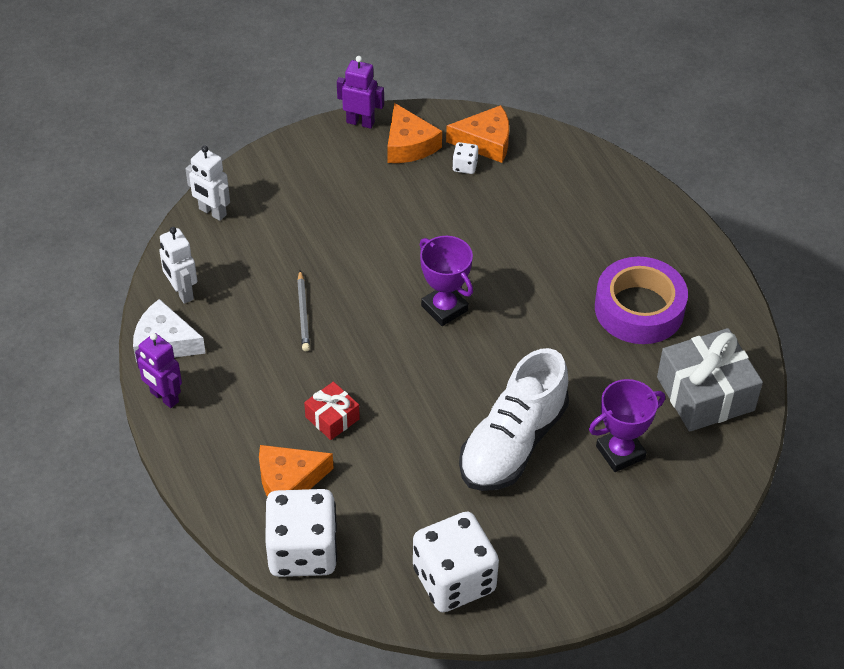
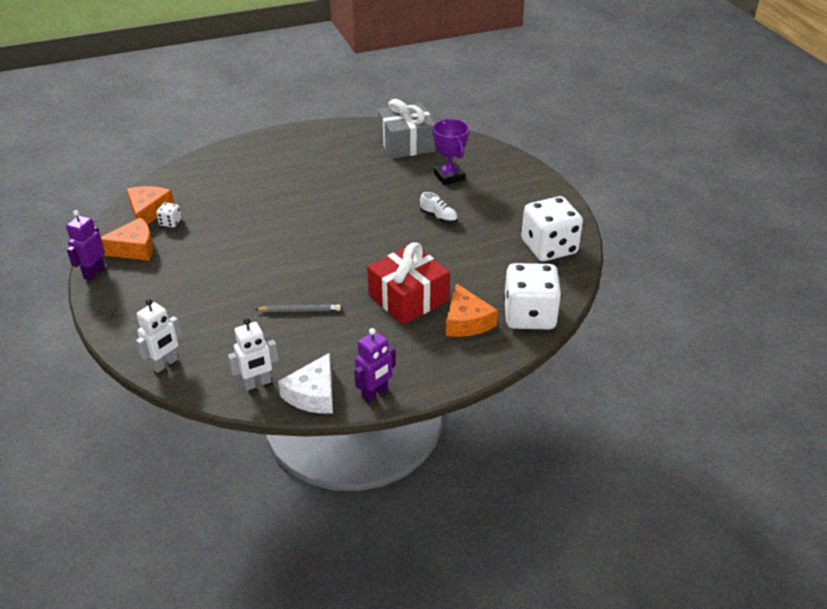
camera: 85 degrees left, 10 degrees down
(332, 418) = (408, 298): red gift -> red gift, size x1.91
(444, 308) = (312, 239): purple trophy -> none
(512, 443) = (438, 217): white shoe -> white shoe, size x0.41
(639, 309) = (332, 160): purple tape -> none

